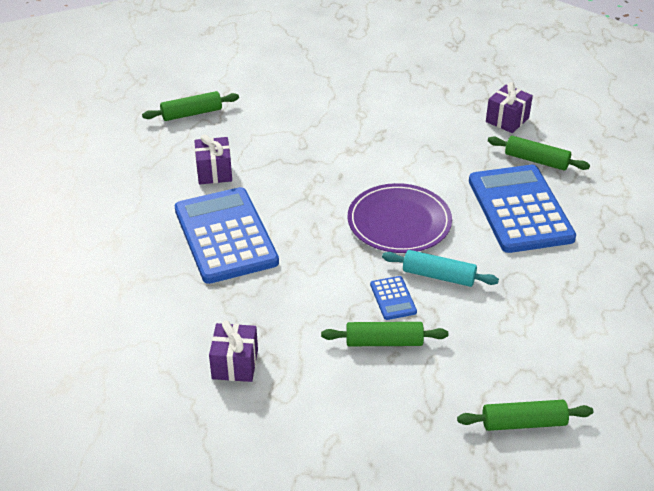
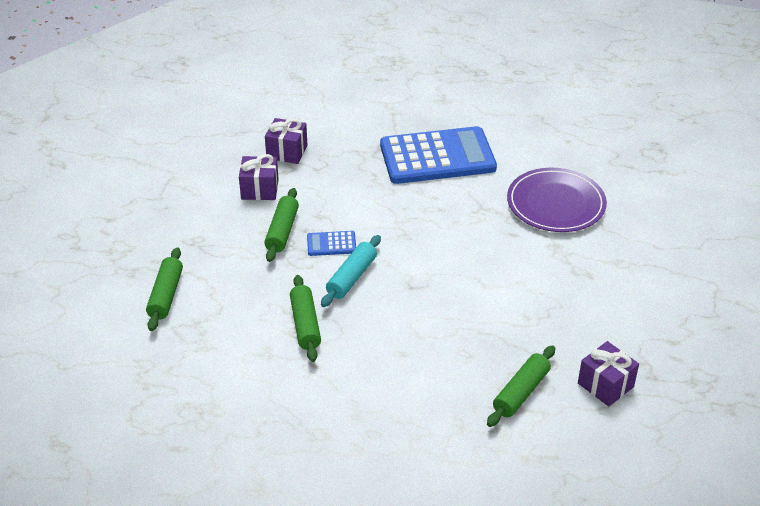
camera: 100 degrees right, 0 degrees up
(192, 113) = (627, 148): green rolling pin -> green rolling pin (305, 324)
(214, 172) = (529, 156): purple gift -> purple gift (260, 189)
(399, 222) = (434, 264): purple plate -> purple plate (556, 203)
(520, 209) = (436, 357): blue calculator -> none

